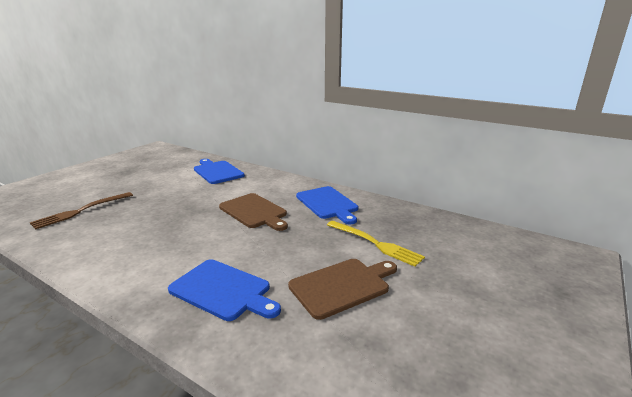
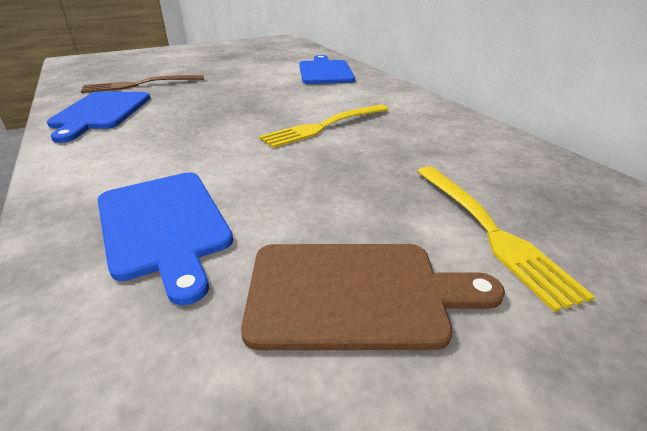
camera: 30 degrees right, 10 degrees up
(254, 212) = (323, 127): brown cutting board -> yellow fork
(328, 204) = (447, 141): blue cutting board -> blue cutting board (100, 112)

